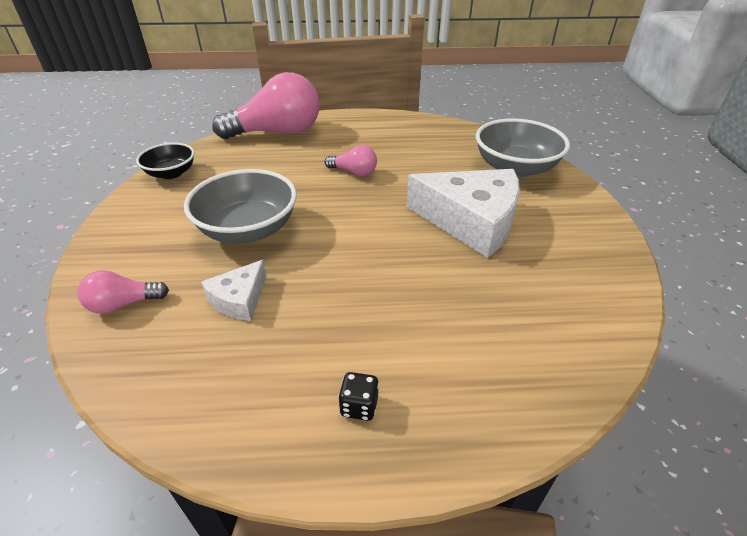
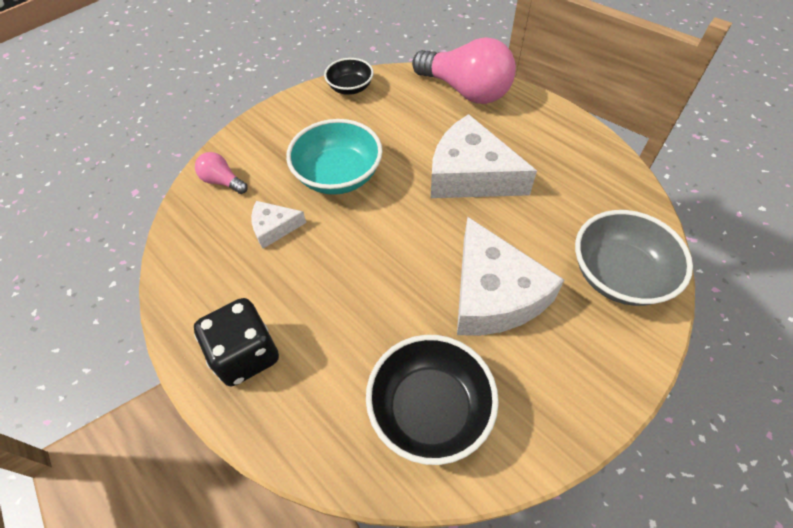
camera: 50 degrees right, 15 degrees up
(248, 229) = (338, 176): grey bowl -> turquoise bowl
(354, 172) = (470, 175): pink light bulb -> white cheese
(359, 406) = (246, 354): black dice -> black dice, size x2.26
(542, 310) = (430, 409): none -> black bowl

